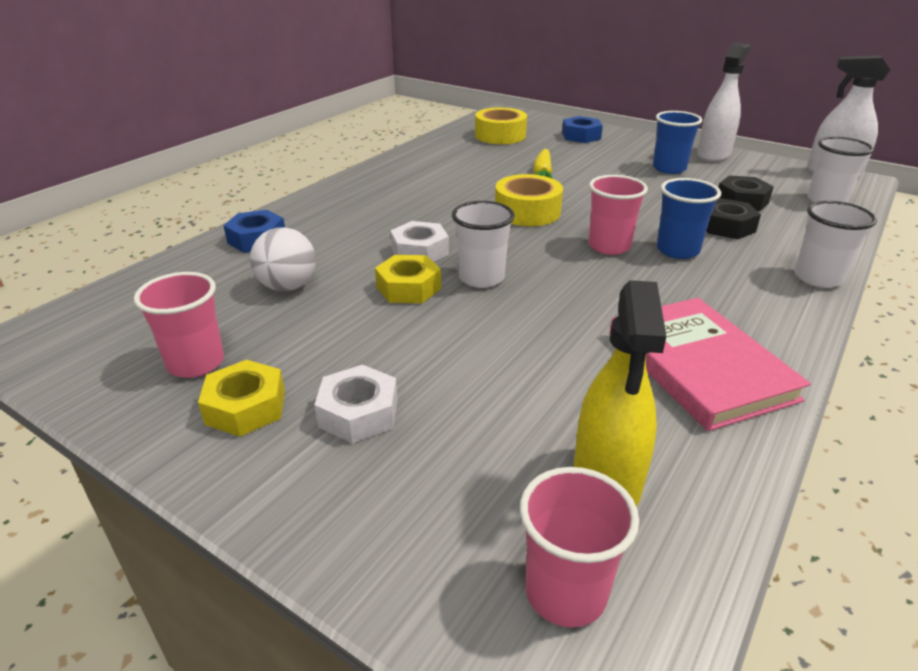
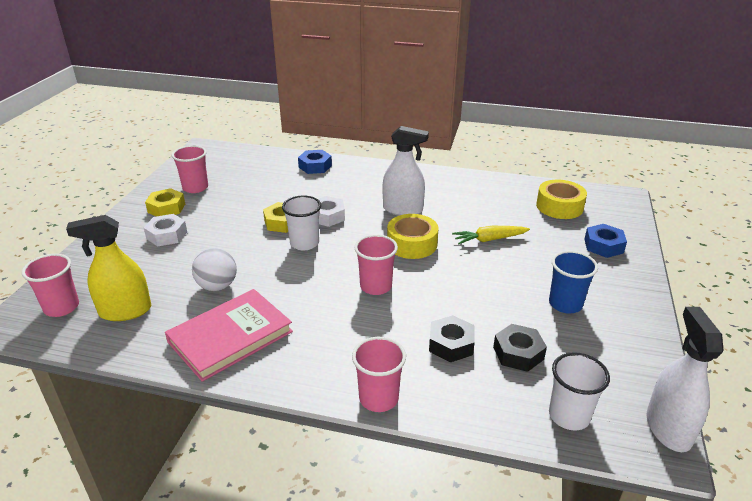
camera: 70 degrees right, 0 degrees up
(288, 286) = (268, 189): white ball -> white ball (217, 286)
(677, 250) = (388, 319): blue cup -> none
(713, 155) = (635, 331): white spray bottle -> white spray bottle (403, 209)
(818, 278) = (378, 398): white cup -> pink cup

